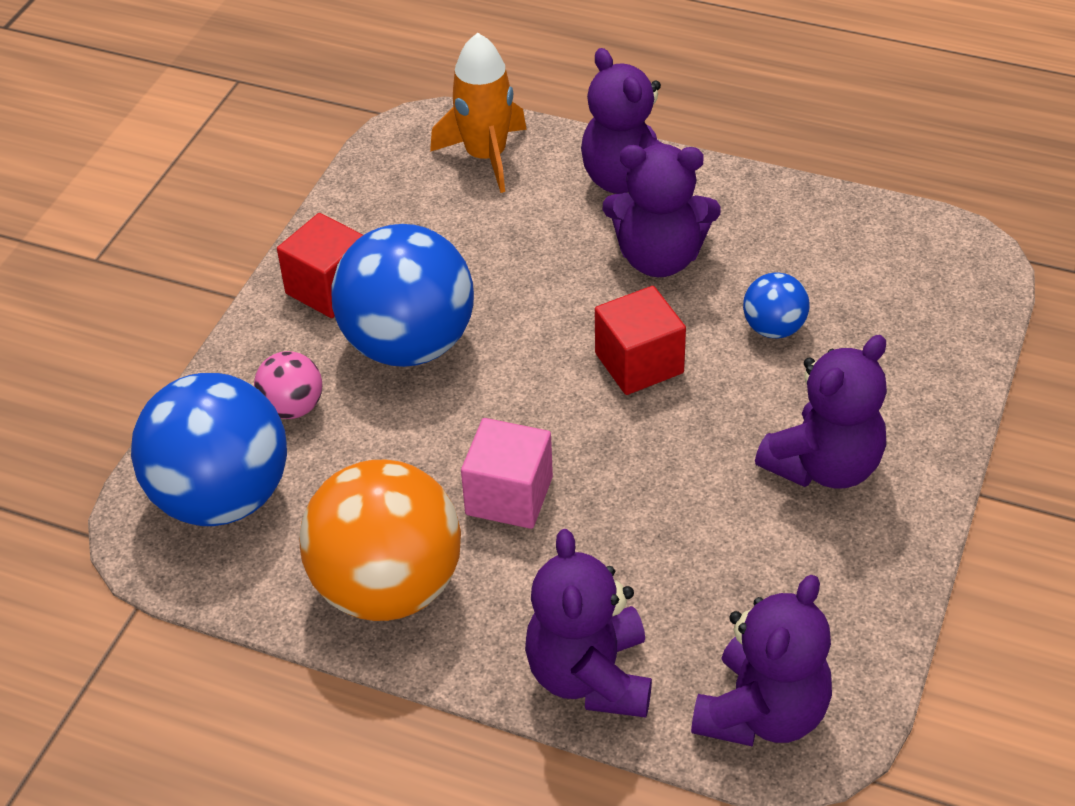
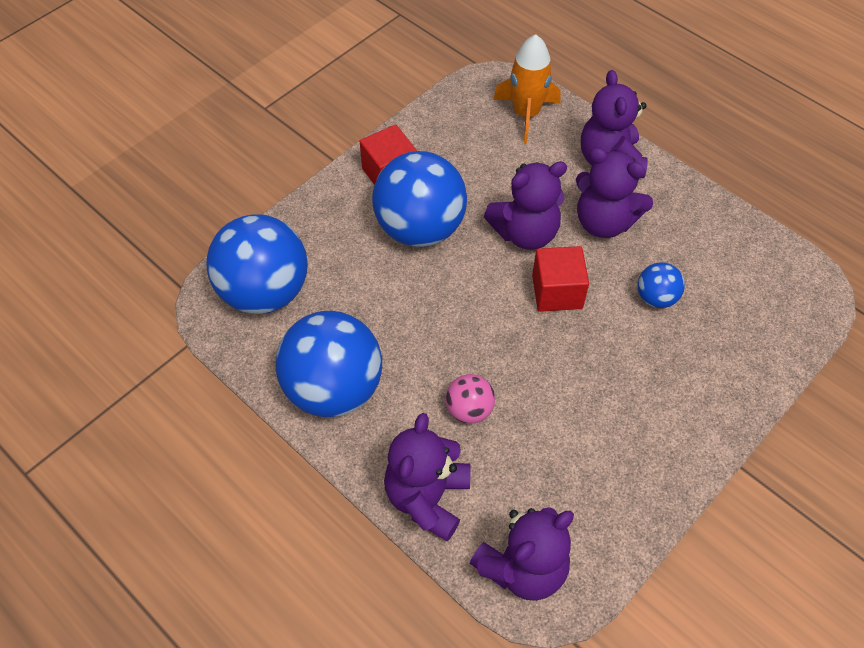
camera: 20 degrees right, 10 degrees up
(292, 407) = (332, 247): pink ball -> pink ball (469, 409)
(388, 587) = (333, 388): orange ball -> blue ball
(509, 496) = (434, 354): pink cube -> none
(824, 466) = (644, 408): purple teddy bear -> purple teddy bear (525, 233)

